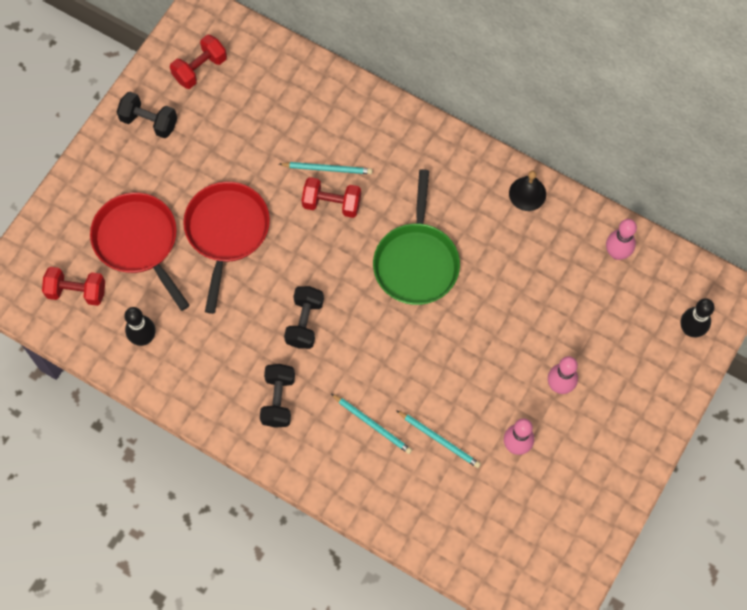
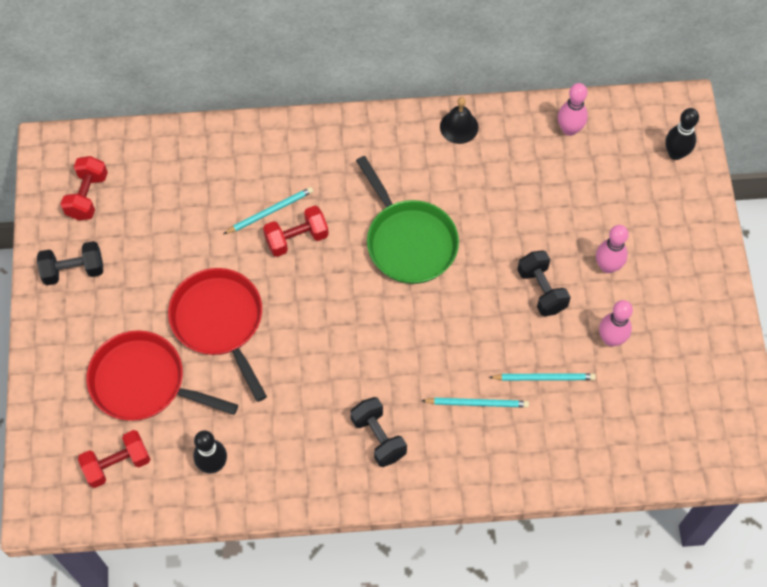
camera: 35 degrees left, 5 degrees down
(304, 322) = (350, 355): black dumbbell -> black dumbbell (541, 290)

